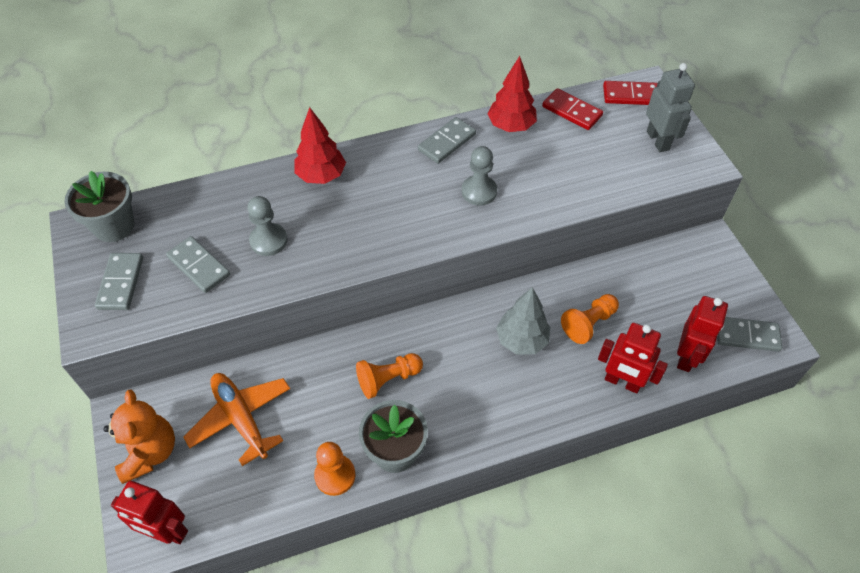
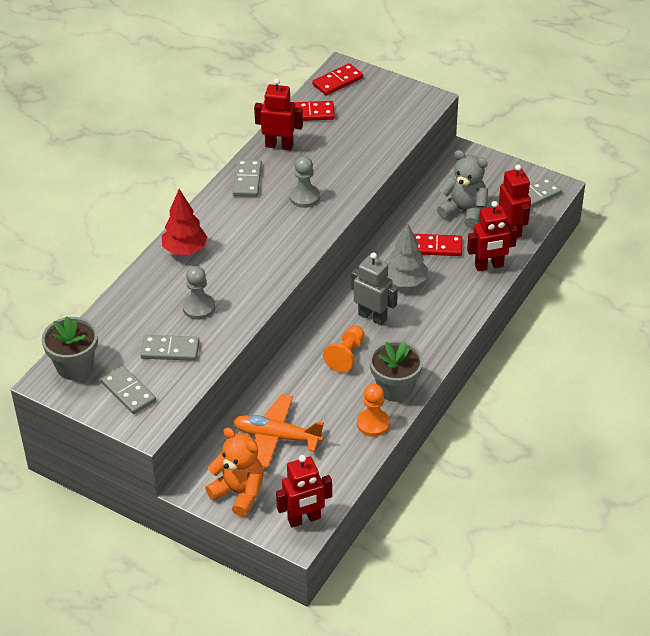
camera: 40 degrees left, 10 degrees down
(511, 126) = (279, 145): red tree -> red robot
(588, 323) = (436, 247): orange pawn -> red domino
(654, 304) = (464, 211): none -> grey teddy bear
(658, 140) = (385, 101): grey robot -> grey robot (372, 317)

